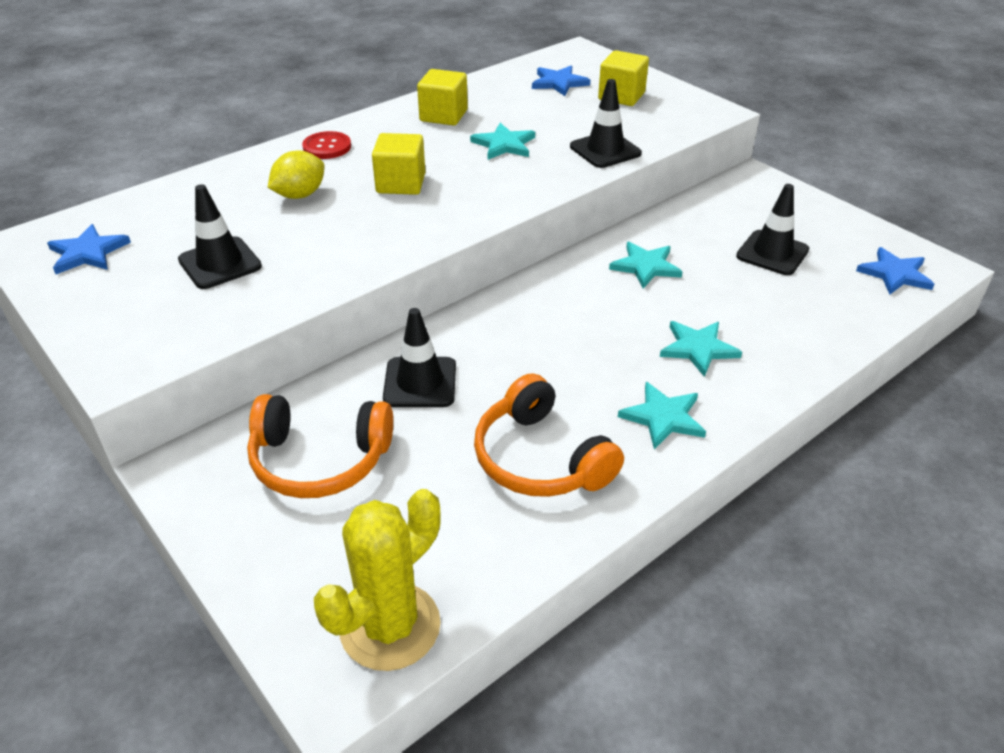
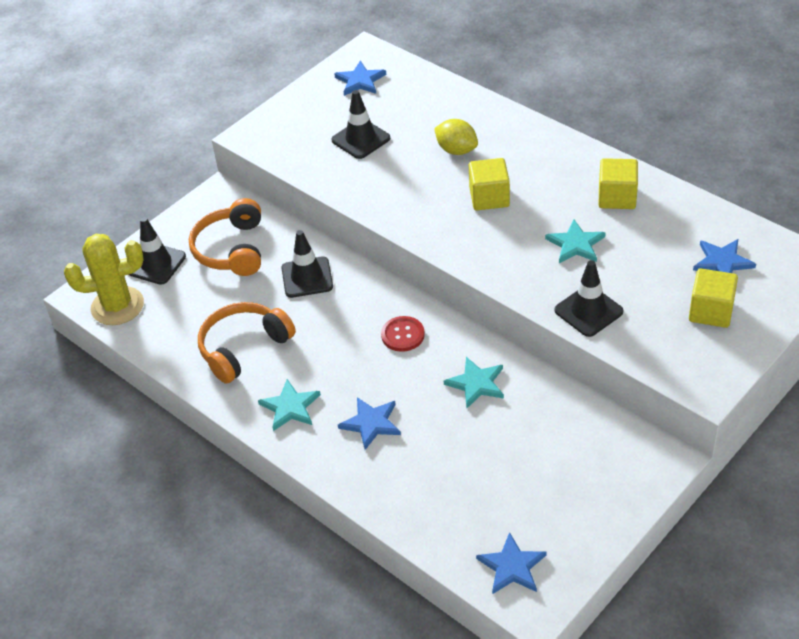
camera: 85 degrees right, 5 degrees up
(327, 147) = (534, 144): red button -> red button (403, 335)
(390, 626) = (117, 306): yellow cactus -> yellow cactus turned 45 degrees counterclockwise
(698, 349) = (371, 423): turquoise star -> blue star
(772, 253) = (522, 472): black traffic cone -> black traffic cone (156, 264)

